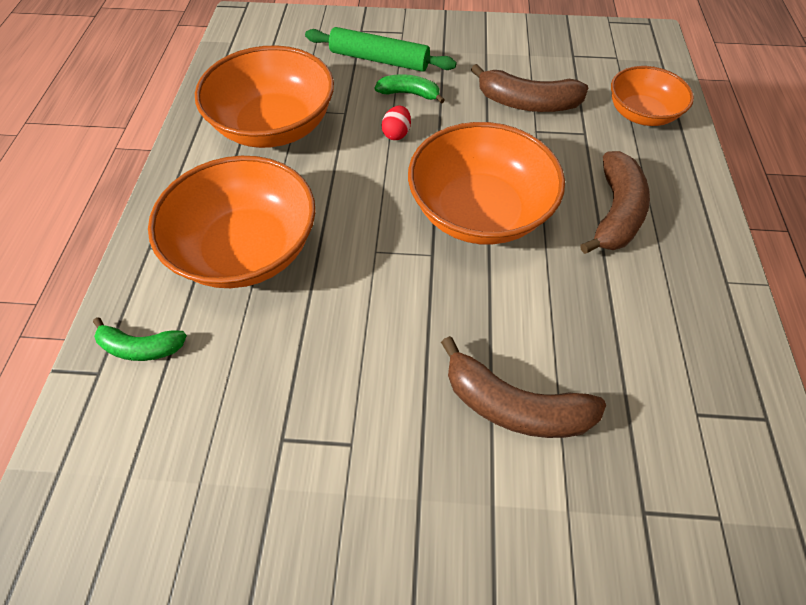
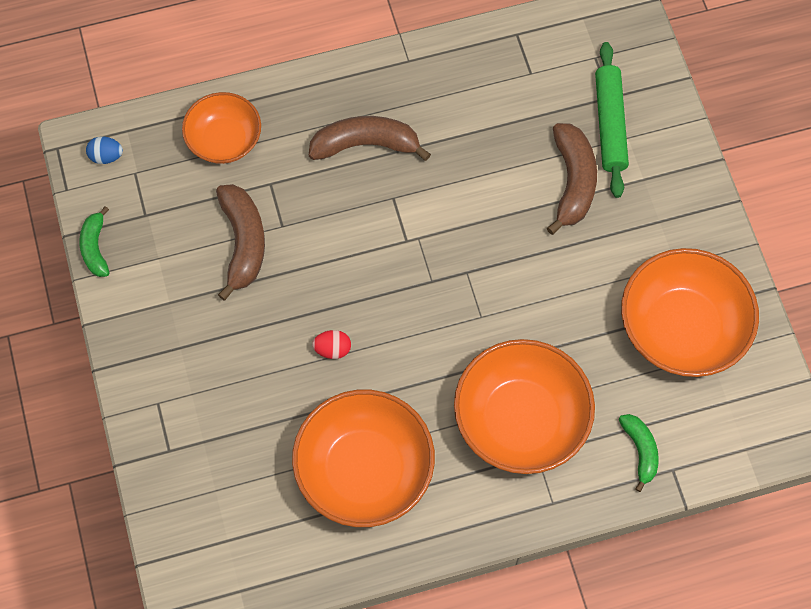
camera: 110 degrees left, 10 degrees up
(379, 60) = (219, 409): green rolling pin -> green rolling pin (610, 124)
(409, 94) = (267, 358): green banana -> green banana (95, 248)
(479, 211) = (405, 249): orange bowl -> orange bowl (682, 328)
(637, 45) = (106, 156): none -> blue egg

